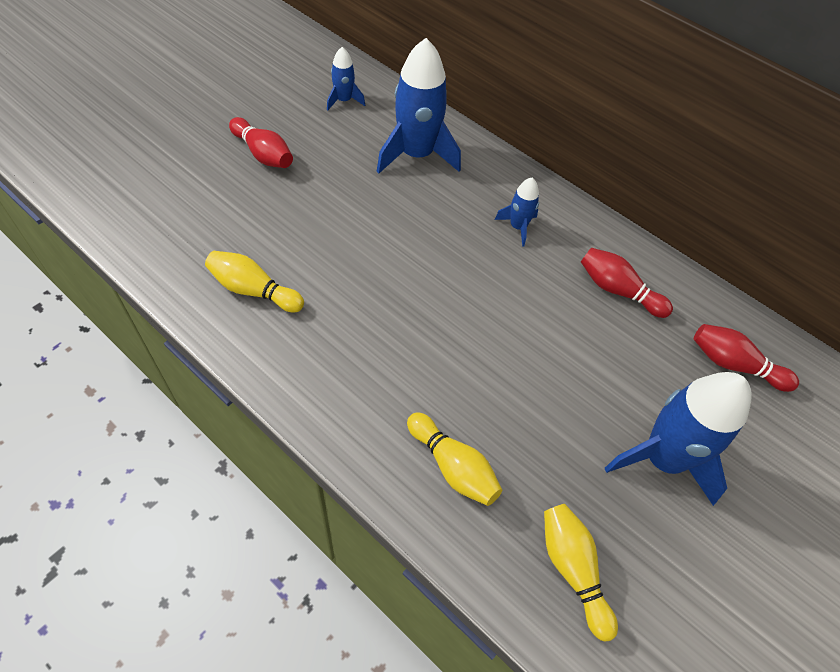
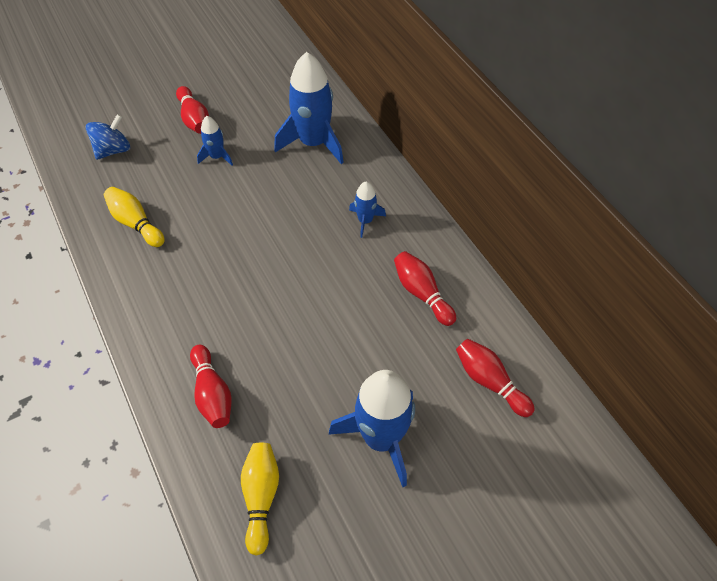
camera: 25 degrees right, 0 degrees up
(179, 209) = (113, 150): none -> blue spinning top
(344, 100) = (278, 86): blue rocket -> blue rocket (217, 157)
(453, 466) = (212, 393): yellow bowling pin -> red bowling pin

